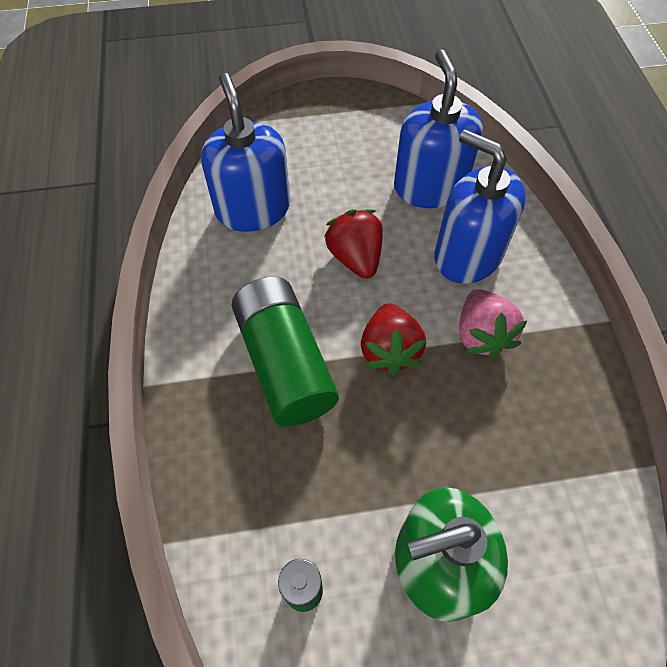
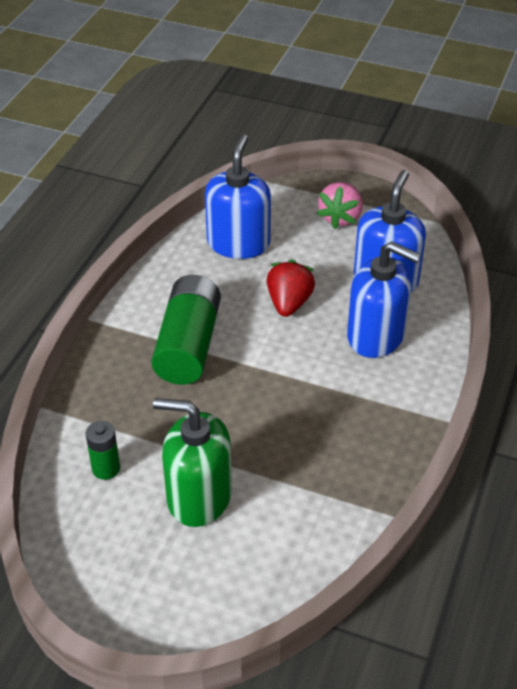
camera: 30 degrees right, 15 degrees down
(389, 350) = (267, 369): red strawberry -> none
(467, 255) = (376, 336): blue soap dispenser -> blue soap dispenser turned 135 degrees clockwise
(481, 335) = (342, 389): pink strawberry -> pink strawberry (340, 218)

